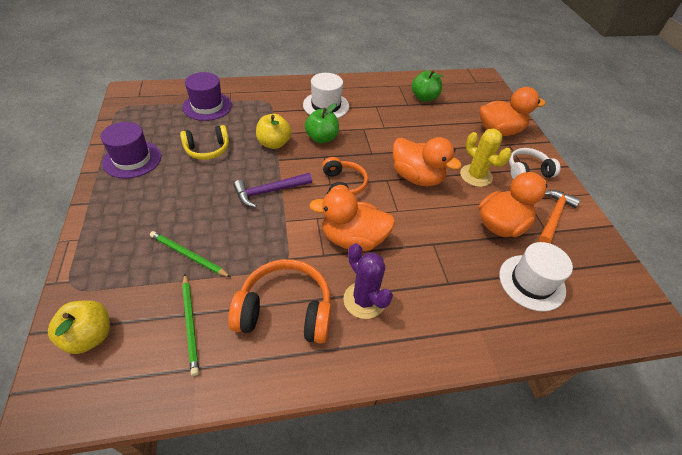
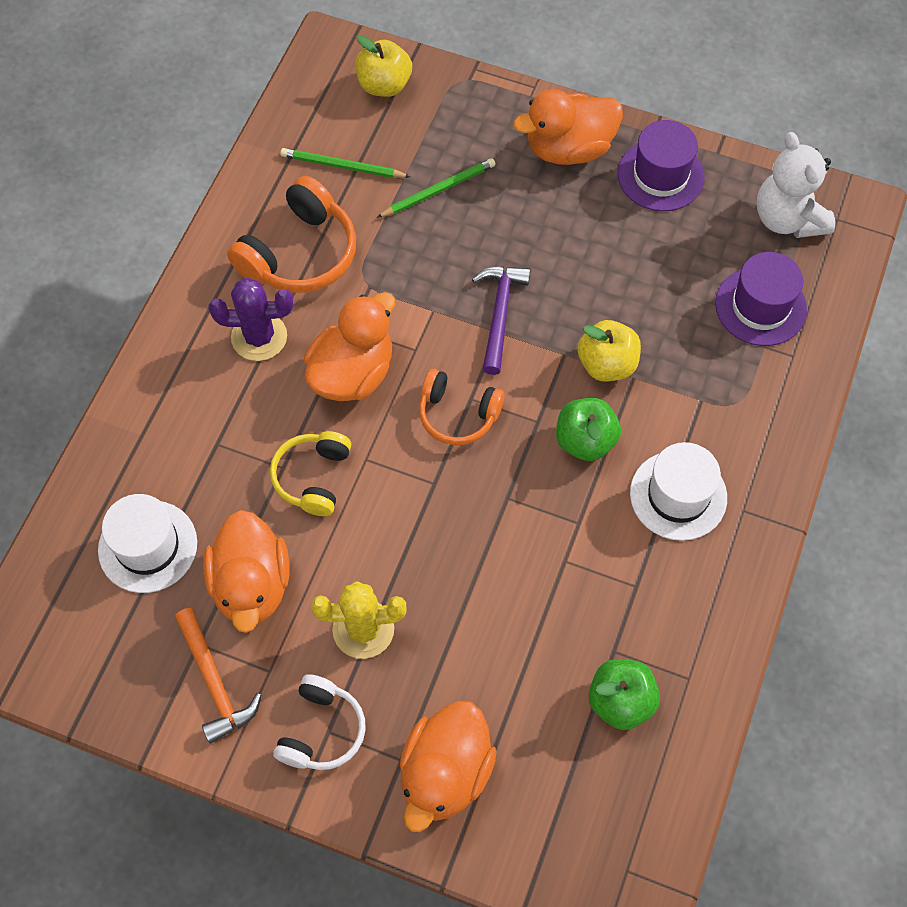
camera: 125 degrees right, 15 degrees up
(145, 110) = (787, 218): none -> white teddy bear
(207, 150) = (637, 270): yellow headphones -> yellow headphones (313, 477)
(417, 177) = (414, 531): orange duck -> orange duck (569, 149)

